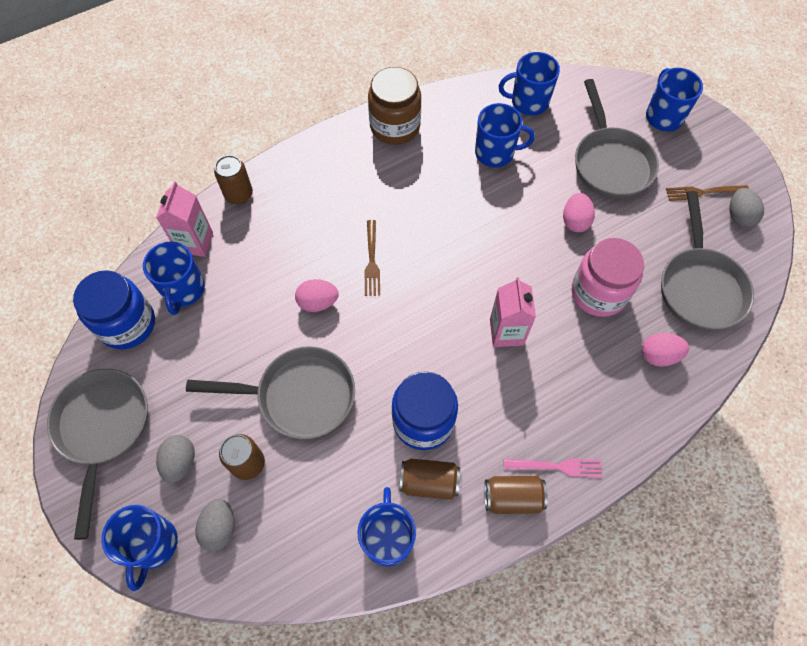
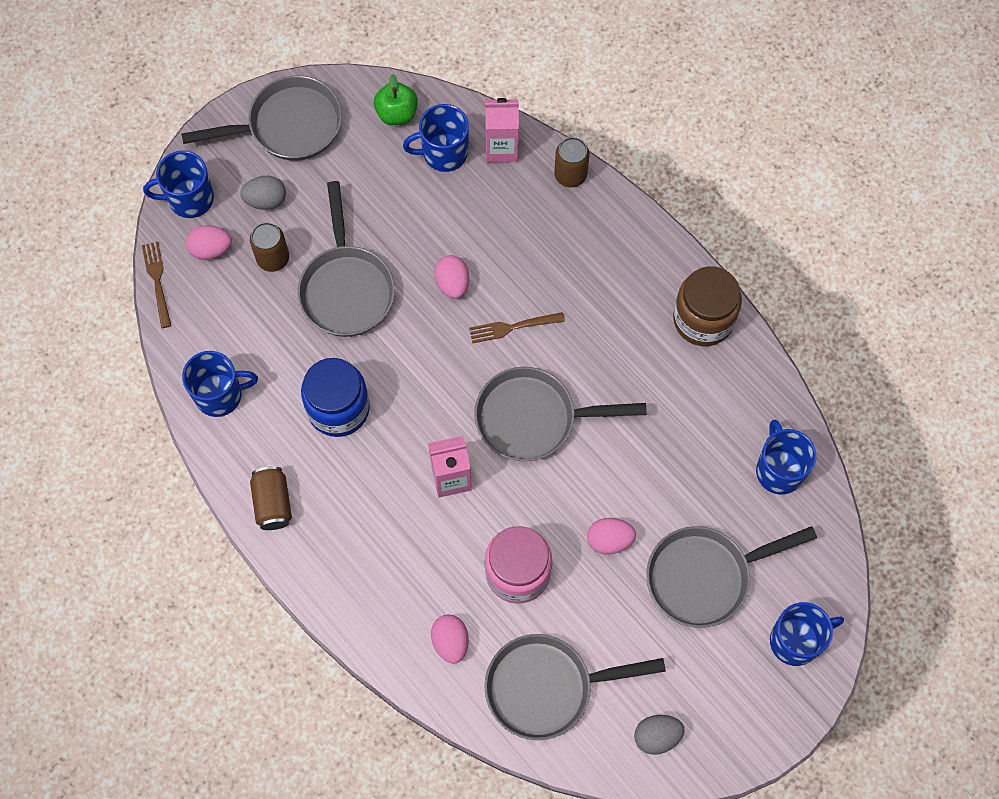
camera: 80 degrees right, 5 degrees up
(127, 324) = (397, 113): blue jar -> green apple
(220, 528) = (211, 249): grey egg -> pink egg
(429, 482) = (277, 423): brown can -> none
(460, 258) = (533, 418): none -> grey pan
(495, 153) = (689, 439): blue mug -> none
(556, 466) = (310, 542): pink fork -> none
(703, 192) = (684, 692): brown fork -> brown fork (157, 281)

